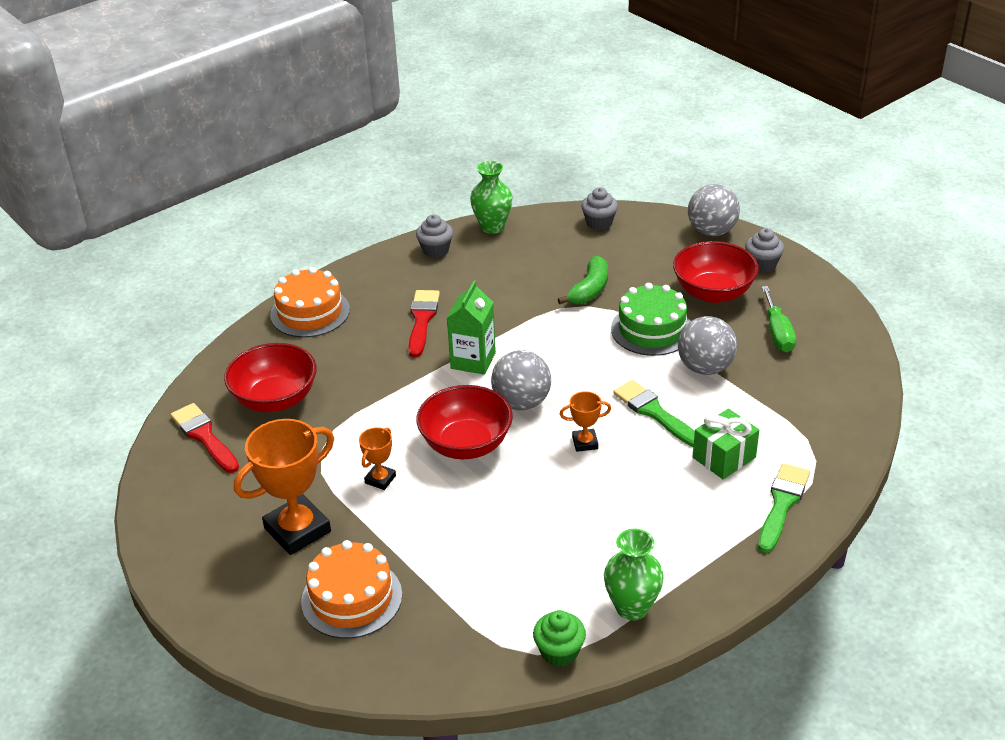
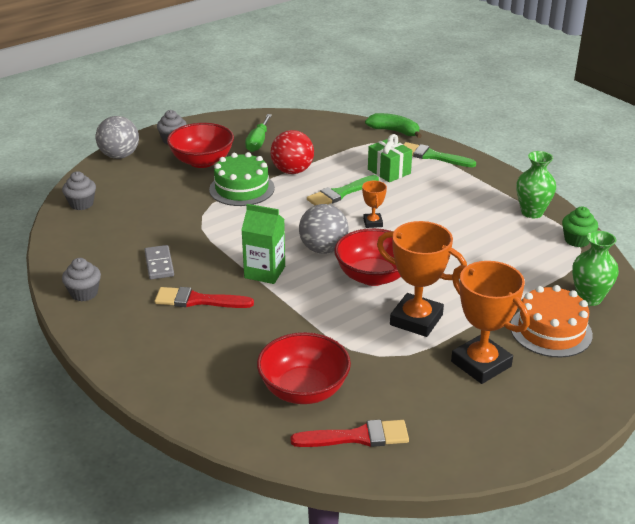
camera: 90 degrees left, 5 degrees down
(204, 436) = (357, 437): red brush -> red brush turned 150 degrees counterclockwise
(310, 312) = (164, 374): orange cake -> none
(380, 479) = (416, 320): orange trophy -> orange trophy, size x2.05
(486, 288) = (159, 264): none -> grey domino
(492, 227) = (59, 259): green vase -> green vase (589, 298)
(589, 290) = (180, 213): green banana -> green banana (394, 131)
(705, 367) = (292, 171): grey ball -> red ball
(777, 333) = (258, 142): green screwdriver -> green screwdriver turned 105 degrees clockwise

